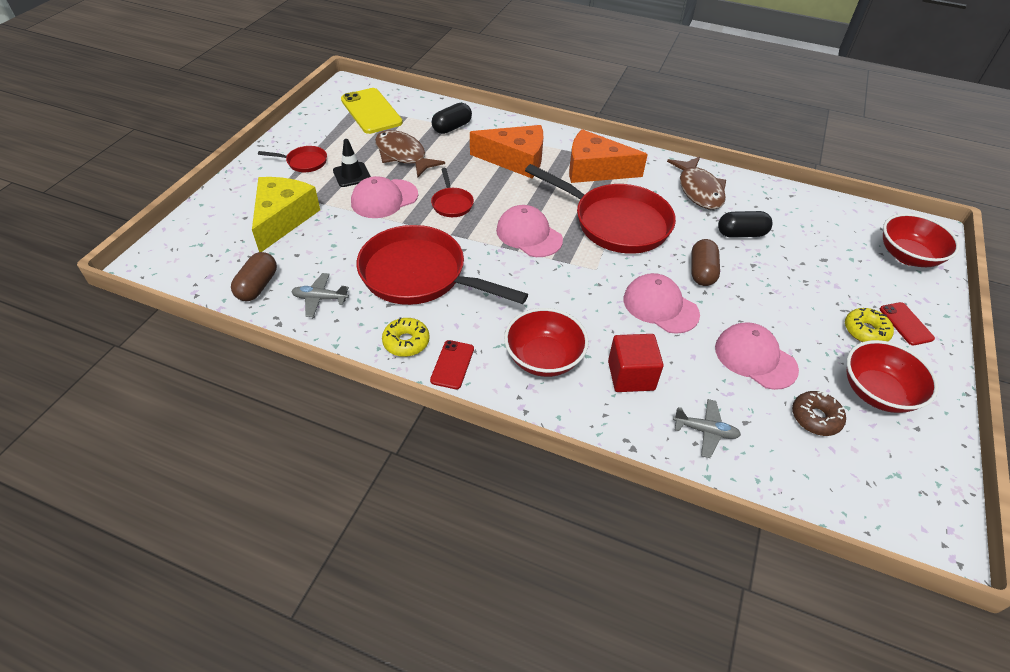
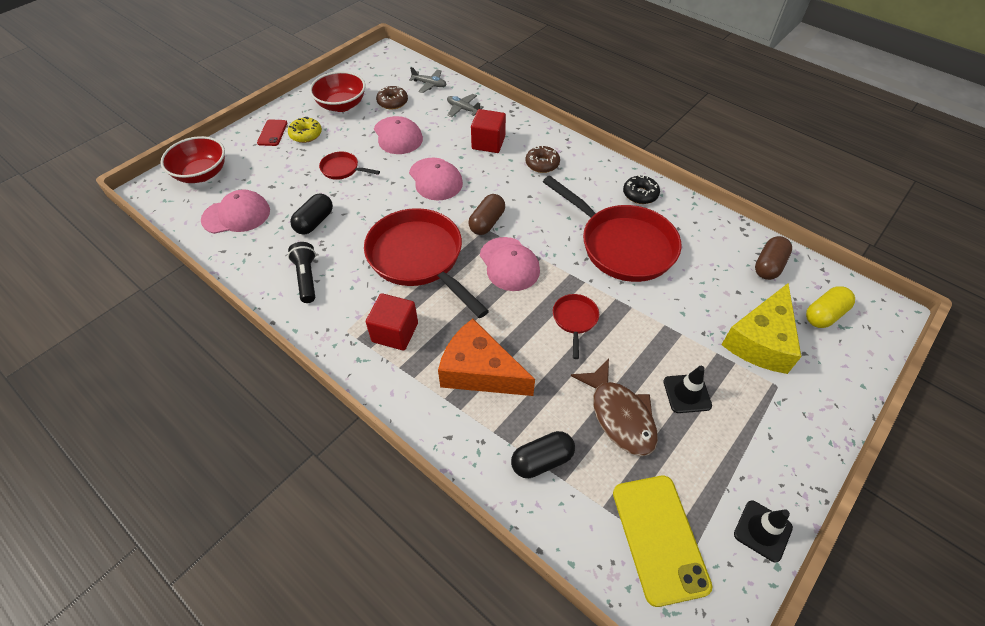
camera: 160 degrees left, 5 degrees up
(213, 250) = (824, 314): none -> yellow capsule
(304, 162) = (751, 433): red pan -> red pan (342, 169)
(306, 123) = (762, 531): none -> black traffic cone
(320, 299) = (710, 242): grey plane -> grey plane (429, 84)
(384, 199) = (649, 344): pink cap -> pink cap (236, 215)
(406, 342) = (640, 194): yellow donut -> black donut
(452, 364) = (608, 173): red phone -> none
(544, 358) = (542, 164): red bowl -> brown donut
(595, 170) = (395, 332): orange cheese -> red cube
(699, 190) = (307, 278): brown fish -> black flashlight
(702, 272) = (380, 197): brown capsule -> brown capsule (487, 222)
(741, 234) = (314, 222): black capsule -> black capsule turned 75 degrees counterclockwise

